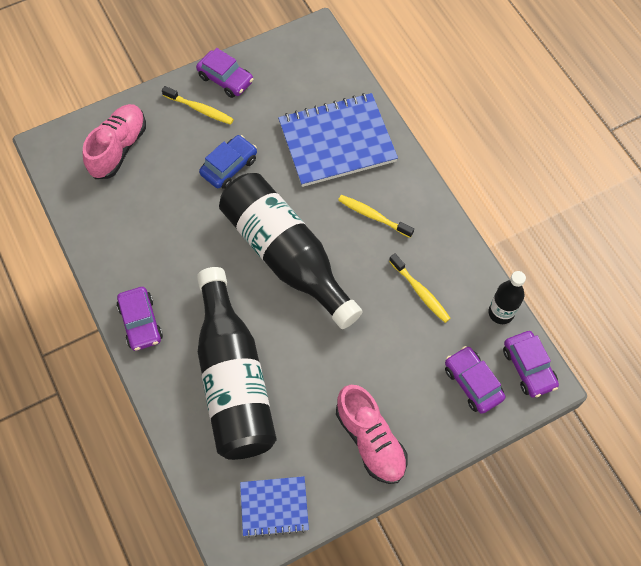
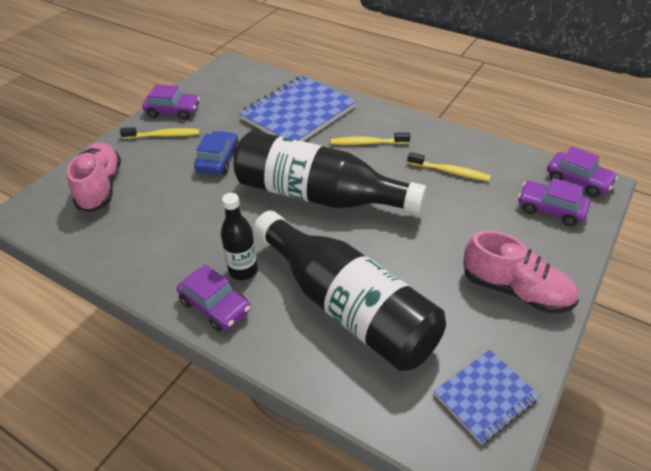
camera: 30 degrees left, 20 degrees down
(501, 313) = (521, 158): black bottle -> black bottle (243, 270)

